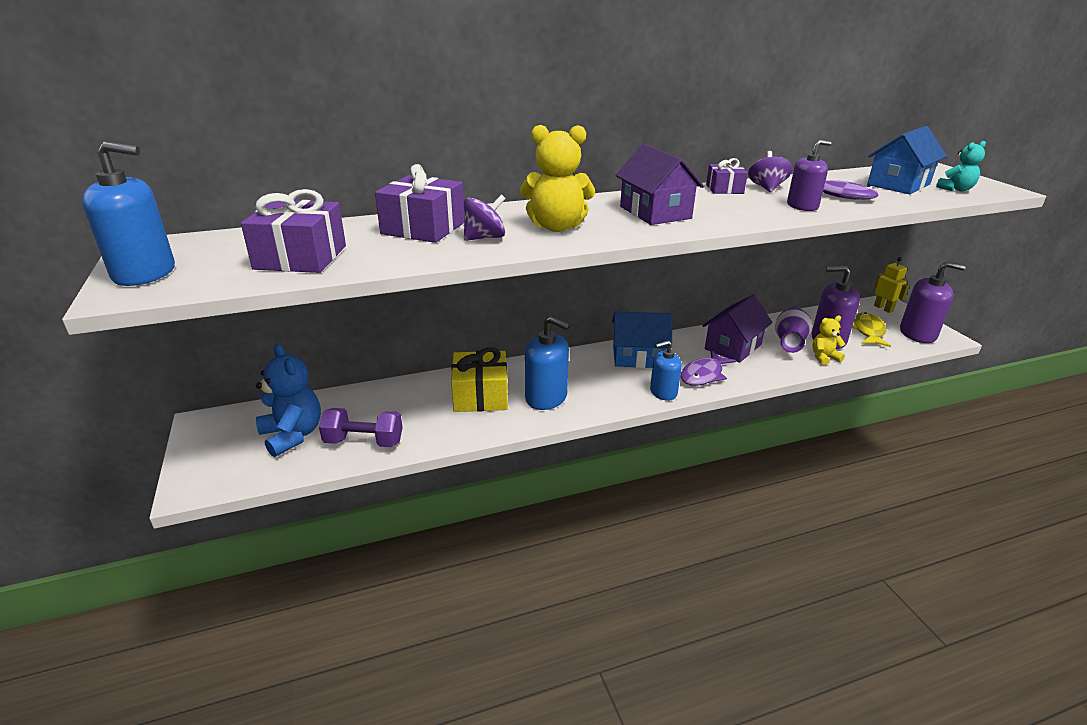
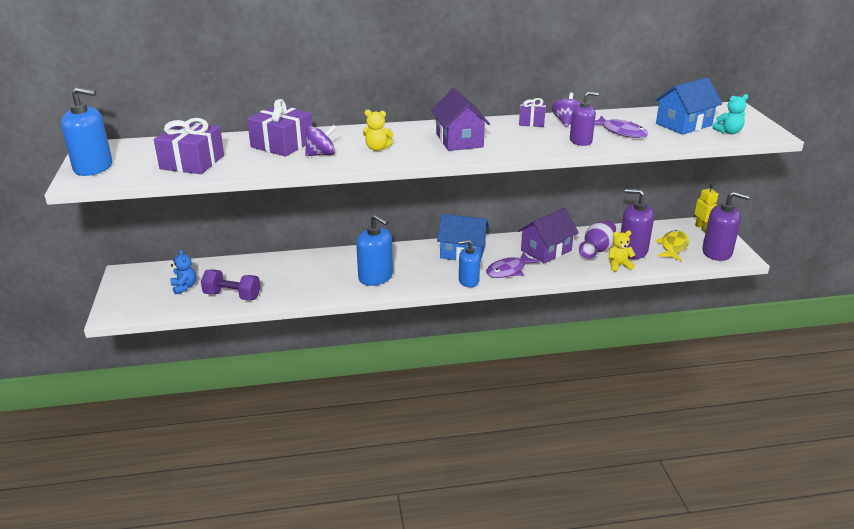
camera: 10 degrees right, 0 degrees up
(293, 435) = (184, 287): blue teddy bear -> blue teddy bear, size x0.57
(480, 395) = (326, 271): yellow gift -> none
(556, 227) = (377, 148): yellow teddy bear -> yellow teddy bear, size x0.57

